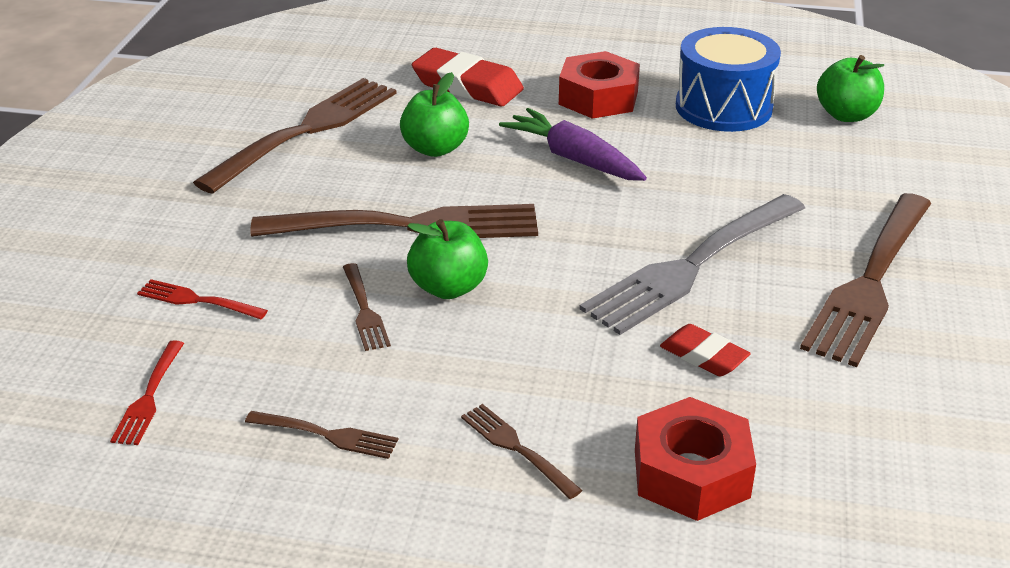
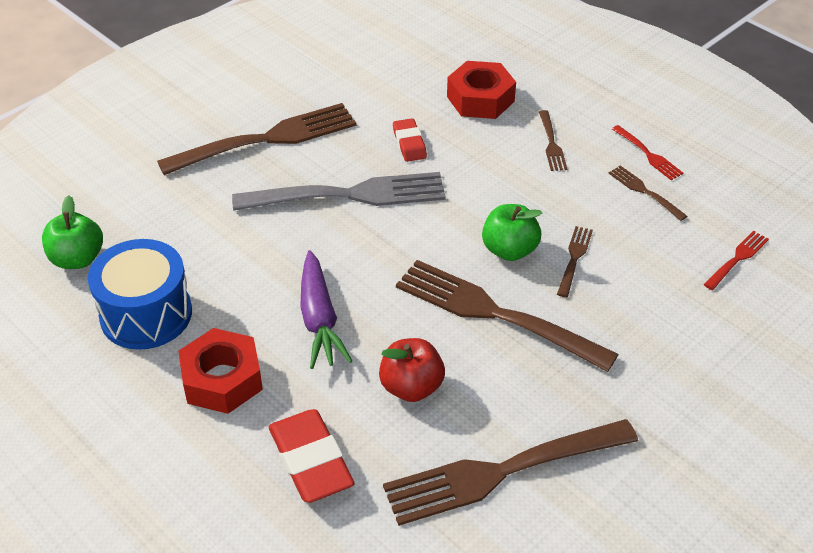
camera: 145 degrees left, 10 degrees up
(198, 300) = (680, 318): red fork -> red fork (647, 154)
(435, 149) = (411, 387): green apple -> red apple

